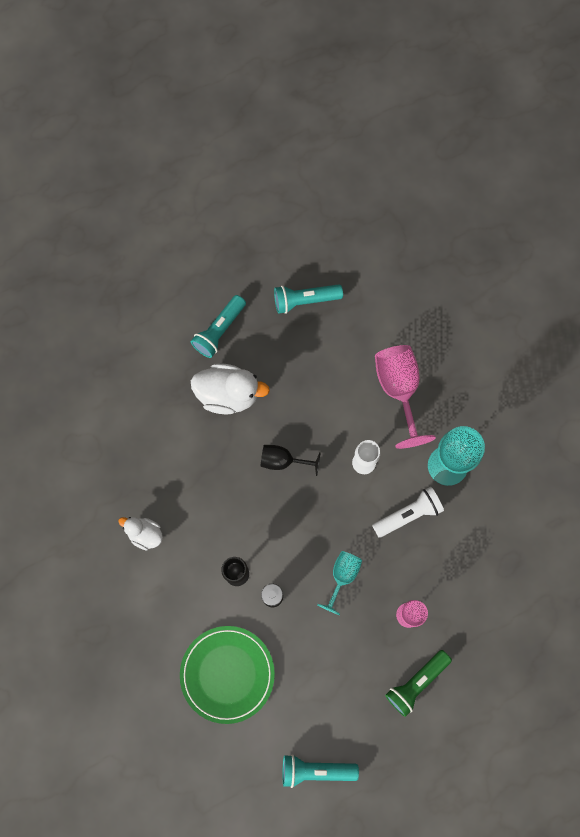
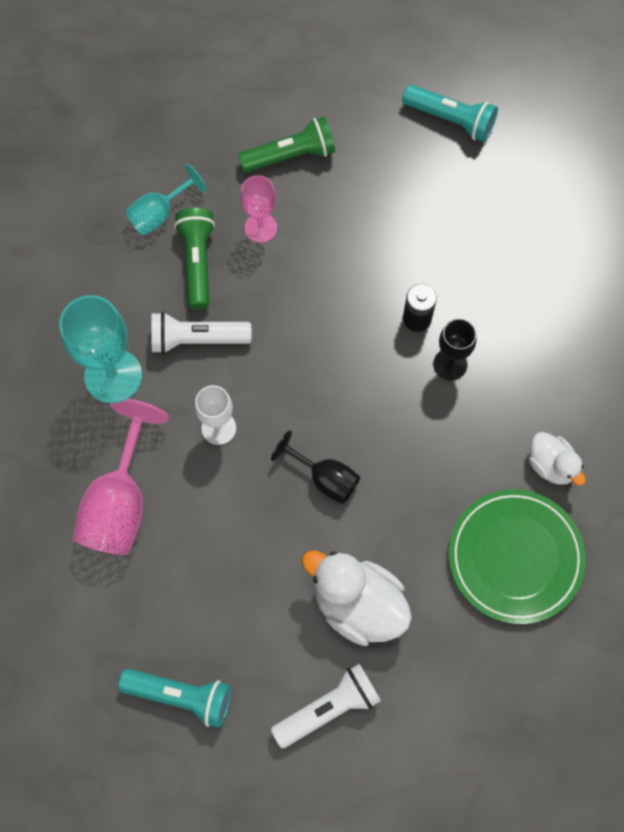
camera: 155 degrees left, 5 degrees down
(219, 330) = (328, 708): turquoise flashlight -> white flashlight
(227, 674) = (511, 257): green plate -> green plate (515, 557)
(342, 576) = (318, 304): turquoise goblet -> turquoise goblet (159, 214)
(437, 569) = (197, 262): none -> green flashlight

